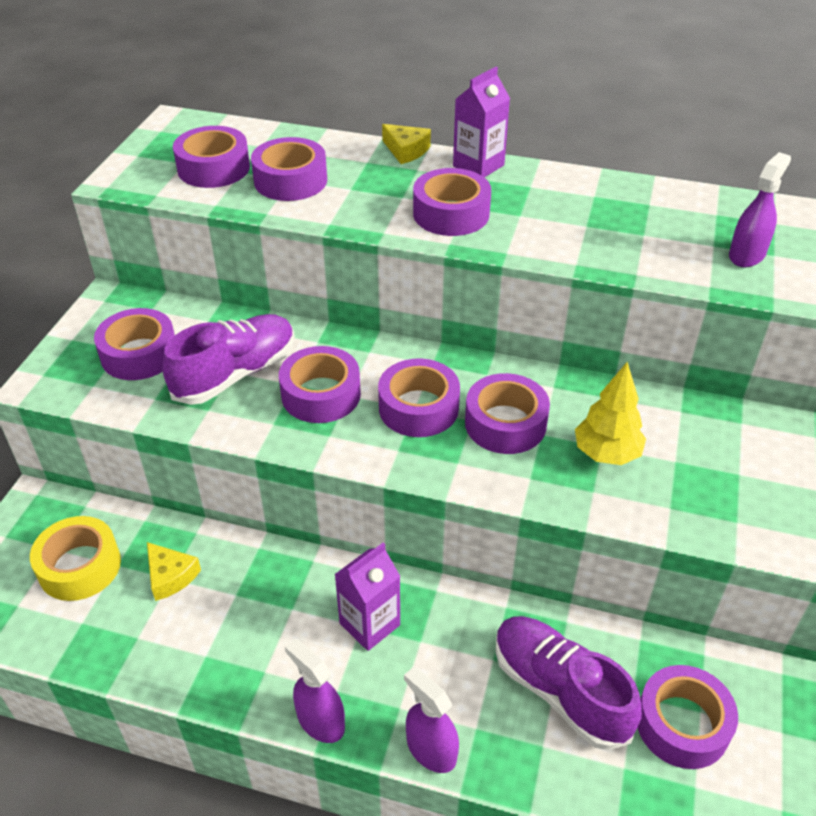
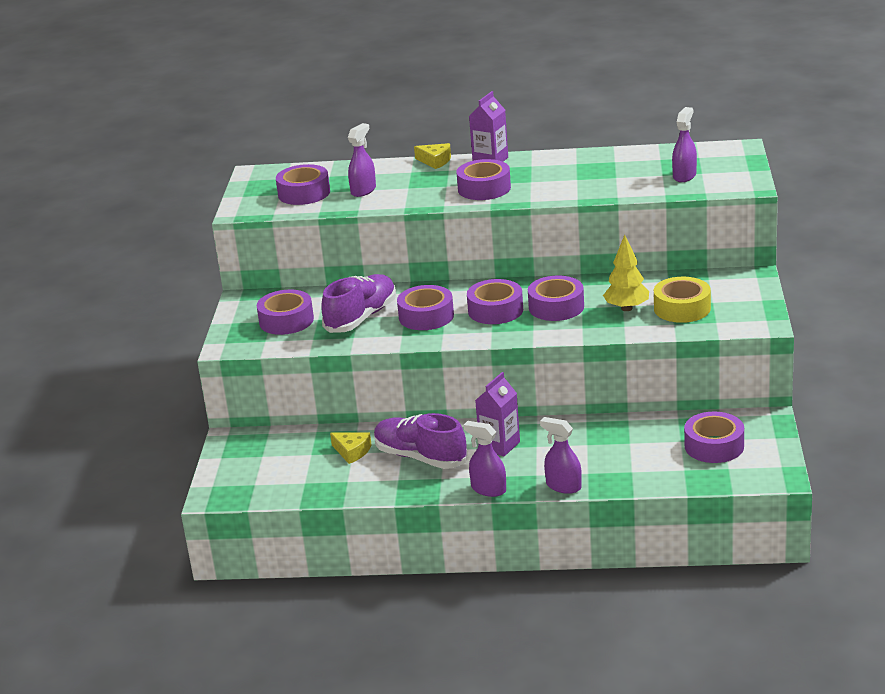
camera: 10 degrees left, 15 degrees down
(80, 566) = (285, 460): yellow tape -> yellow tape (682, 308)
(290, 180) = (363, 190): purple tape -> purple spray bottle
(559, 691) = (634, 448): purple shoe -> purple shoe (420, 457)

